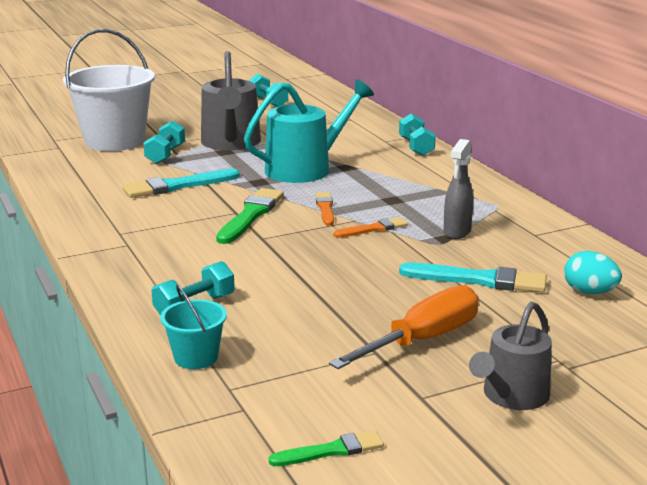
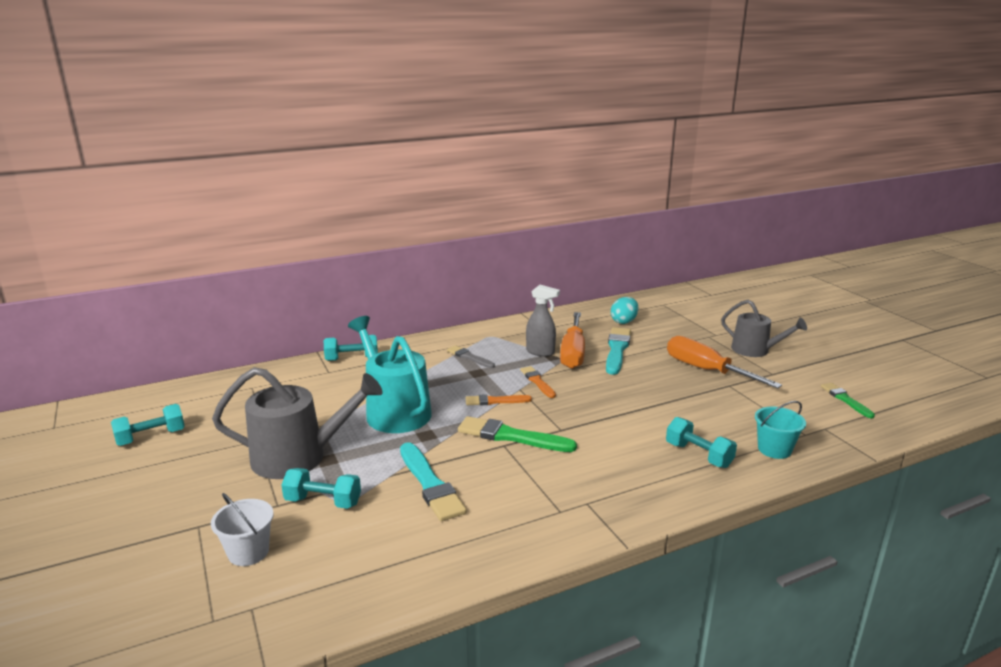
camera: 90 degrees left, 0 degrees up
(115, 141) = (248, 552): white bucket -> white bucket, size x0.47
(432, 196) = (469, 357): none -> grey brush
(460, 251) = (573, 353): none -> orange screwdriver

